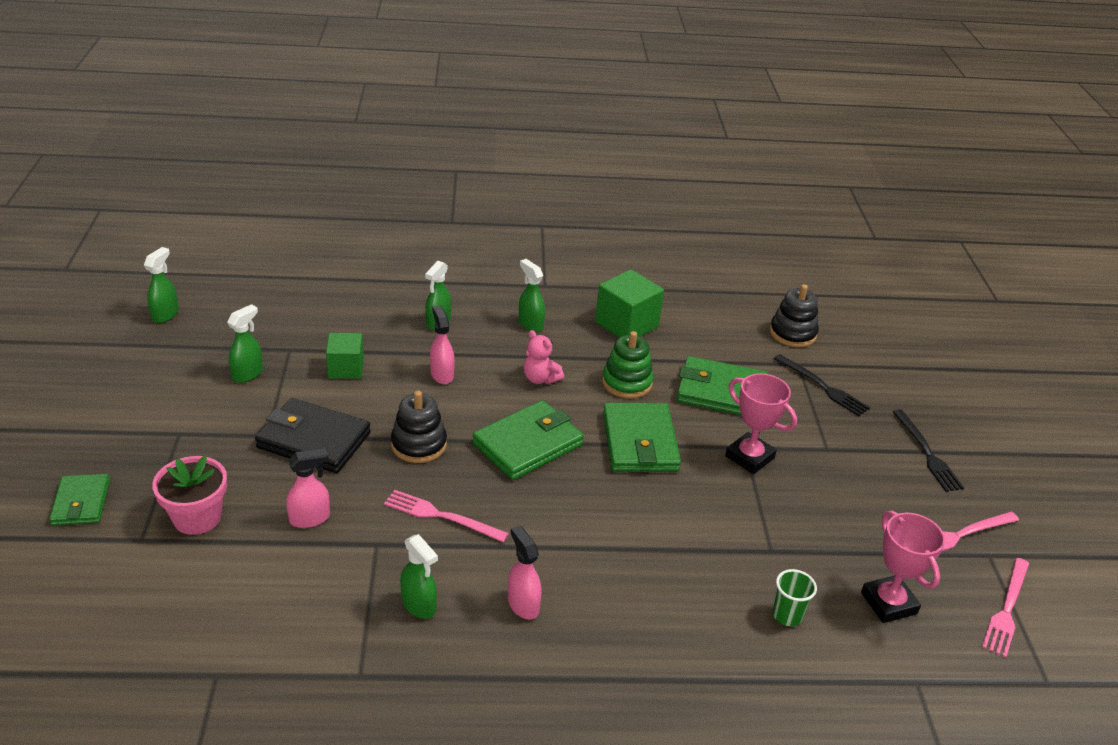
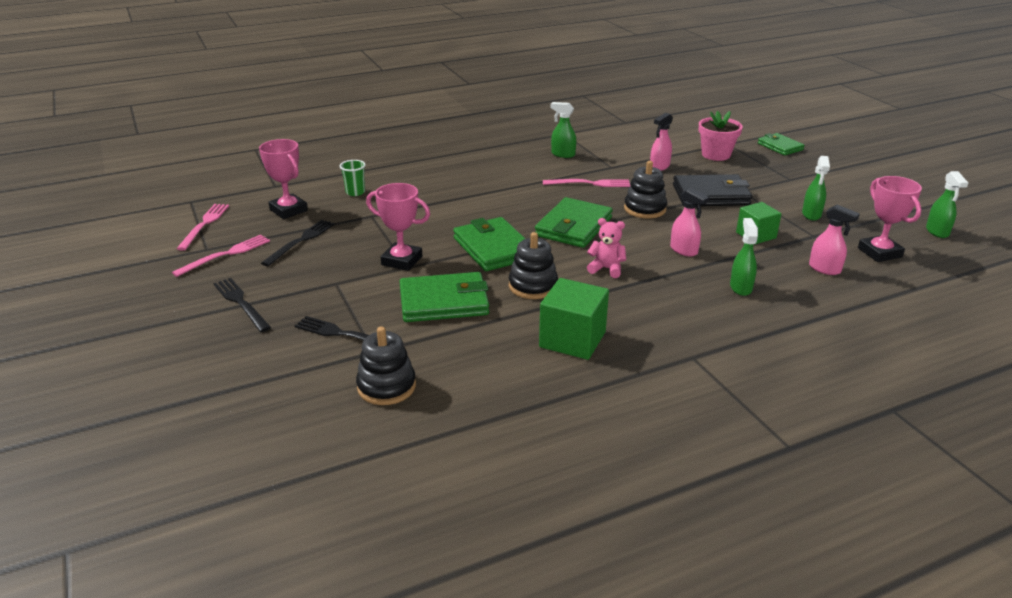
camera: 160 degrees right, 5 degrees down
(262, 313) = (879, 253): none -> pink trophy
(523, 604) = (510, 165): pink spray bottle -> pink spray bottle (825, 269)
(530, 324) = (662, 311): green spray bottle -> none
(627, 382) = (533, 286): green stacking toy -> black stacking toy
(868, 529) = (301, 241): none -> black fork

